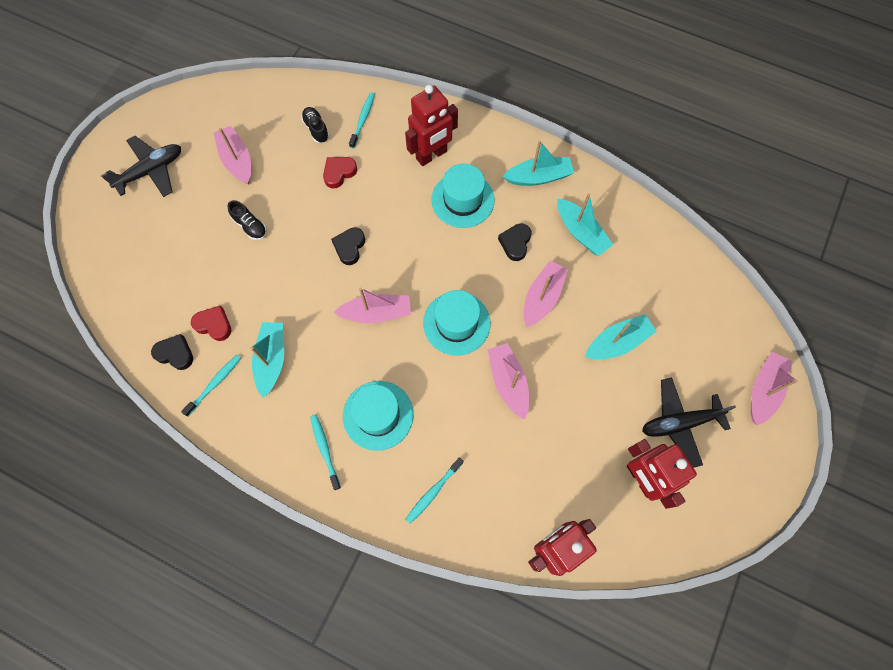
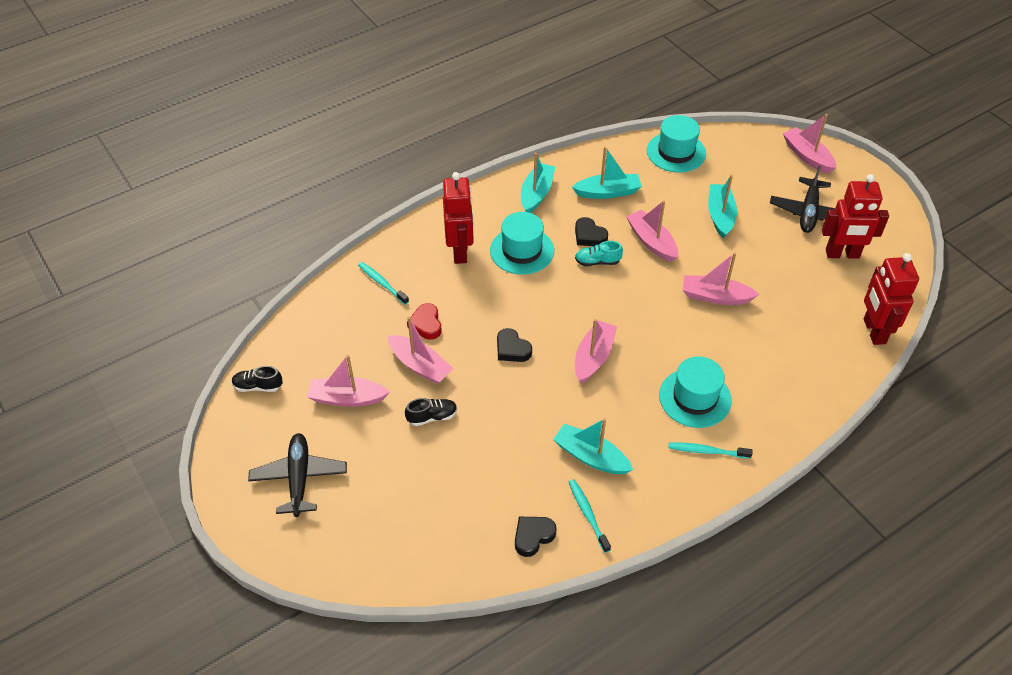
camera: 60 degrees left, 20 degrees down
(214, 325) = (522, 490): red heart -> none
(295, 191) = (420, 365): none -> pink boat
(316, 129) = (363, 321): black shoe -> black shoe (258, 386)
(433, 492) = (787, 389): turquoise toothbrush -> none
(456, 323) = (639, 306): turquoise hat -> turquoise hat (676, 152)
(488, 264) = (597, 262): none -> turquoise shoe

